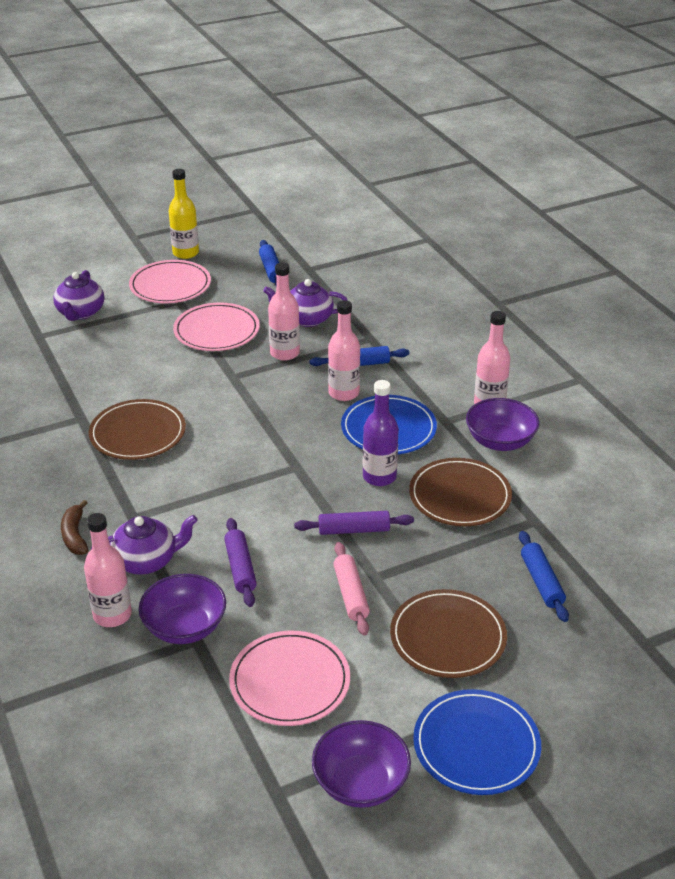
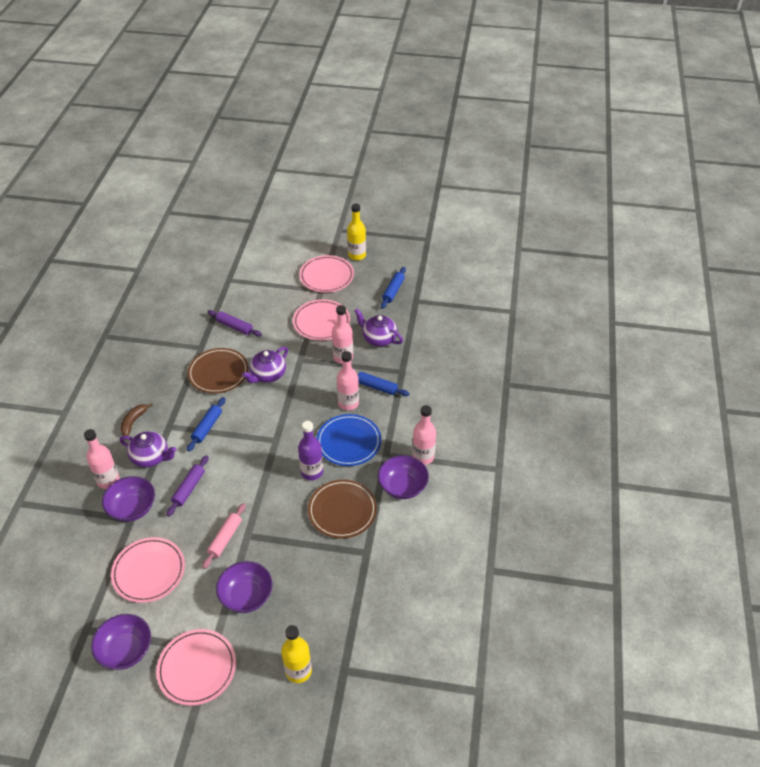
camera: 35 degrees right, 10 degrees up
(80, 313) = (263, 273): purple teapot -> purple teapot (268, 375)
(354, 530) = (265, 499): purple rolling pin -> purple rolling pin (234, 327)
(448, 637) = (246, 596): brown plate -> purple bowl
(476, 745) = (197, 668): blue plate -> pink plate
(542, 582) = (329, 594): blue rolling pin -> blue rolling pin (207, 427)
(598, 674) = (298, 671): none -> yellow bottle

